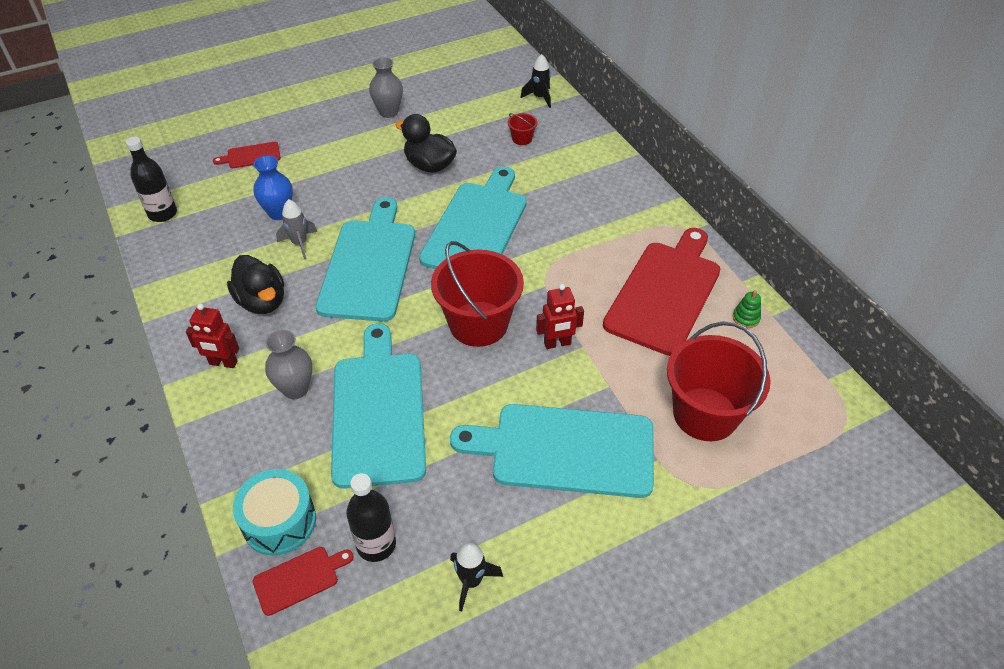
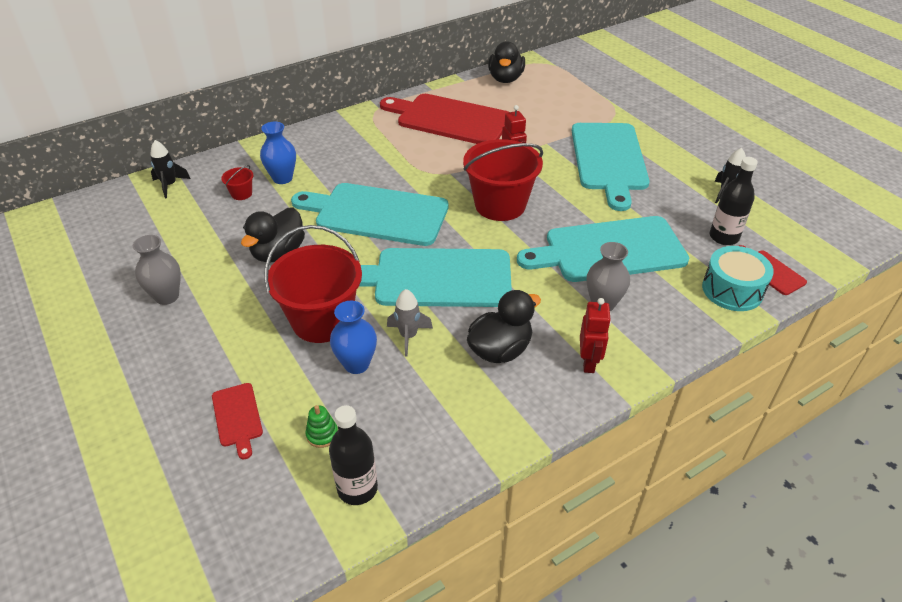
camera: 95 degrees left, 5 degrees down
(545, 162) = (282, 178): none -> blue vase
(705, 414) = (558, 107): red bucket -> red bucket (322, 320)
(746, 318) = (469, 90): green stacking toy -> green stacking toy (322, 434)
(784, 361) = (505, 79): none -> black duck

